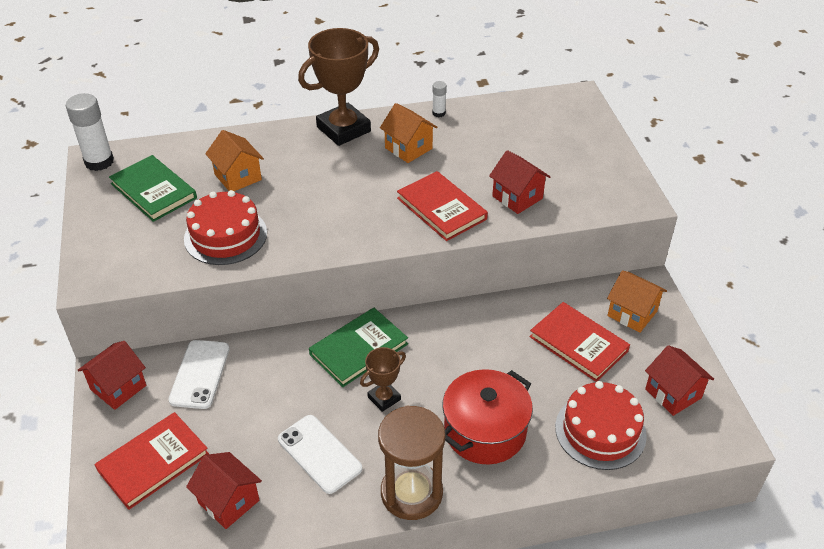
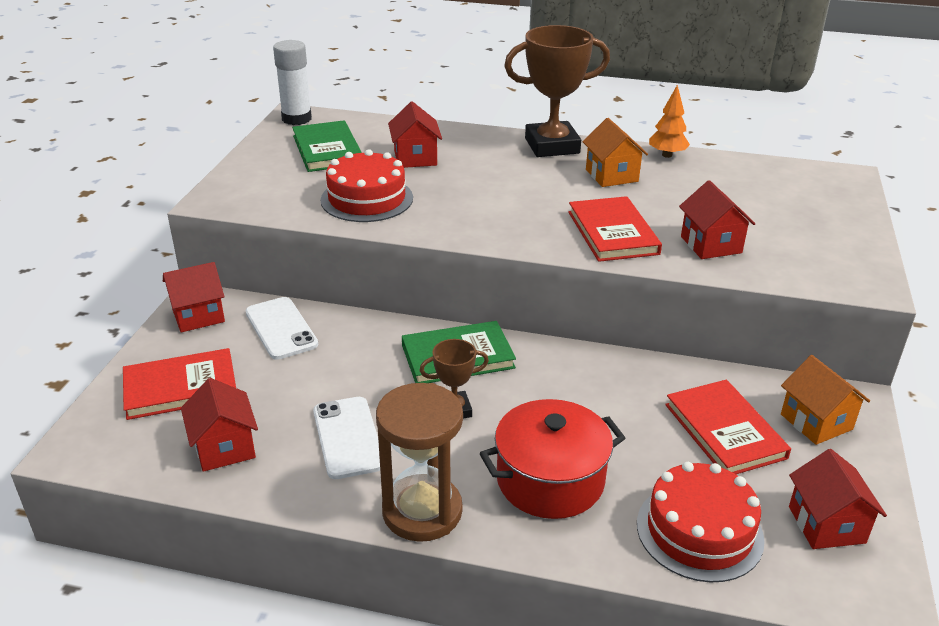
camera: 25 degrees right, 10 degrees down
(200, 374) = (281, 328): white phone -> white phone turned 60 degrees counterclockwise
(238, 177) = (415, 158): orange house -> red house
(438, 113) = (667, 155): white glue stick -> orange tree

